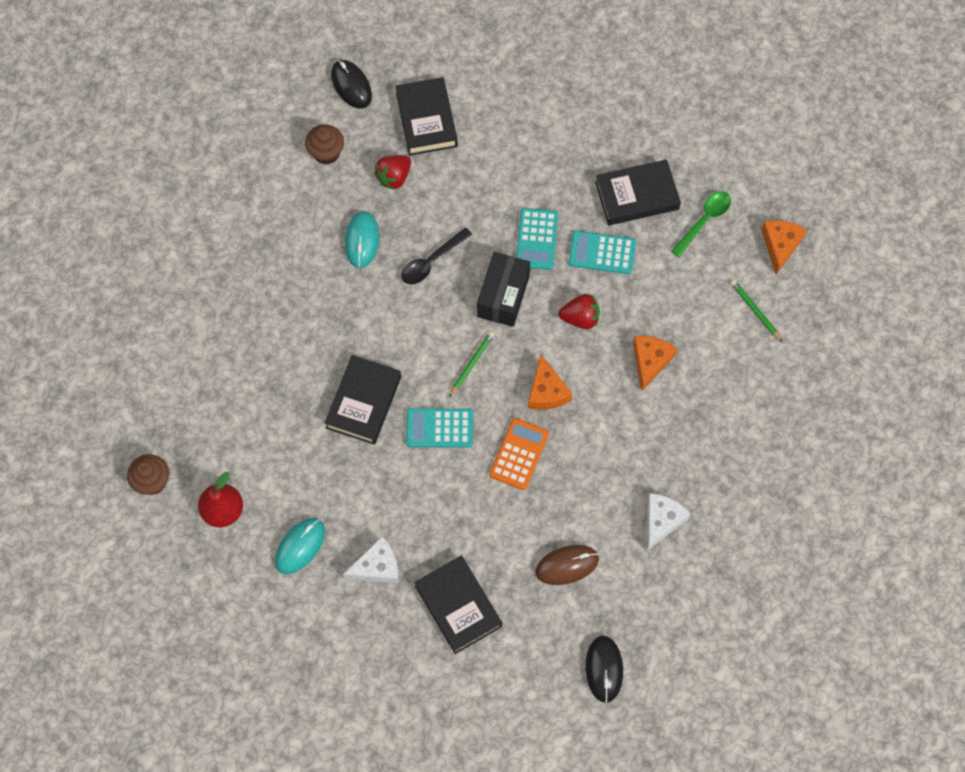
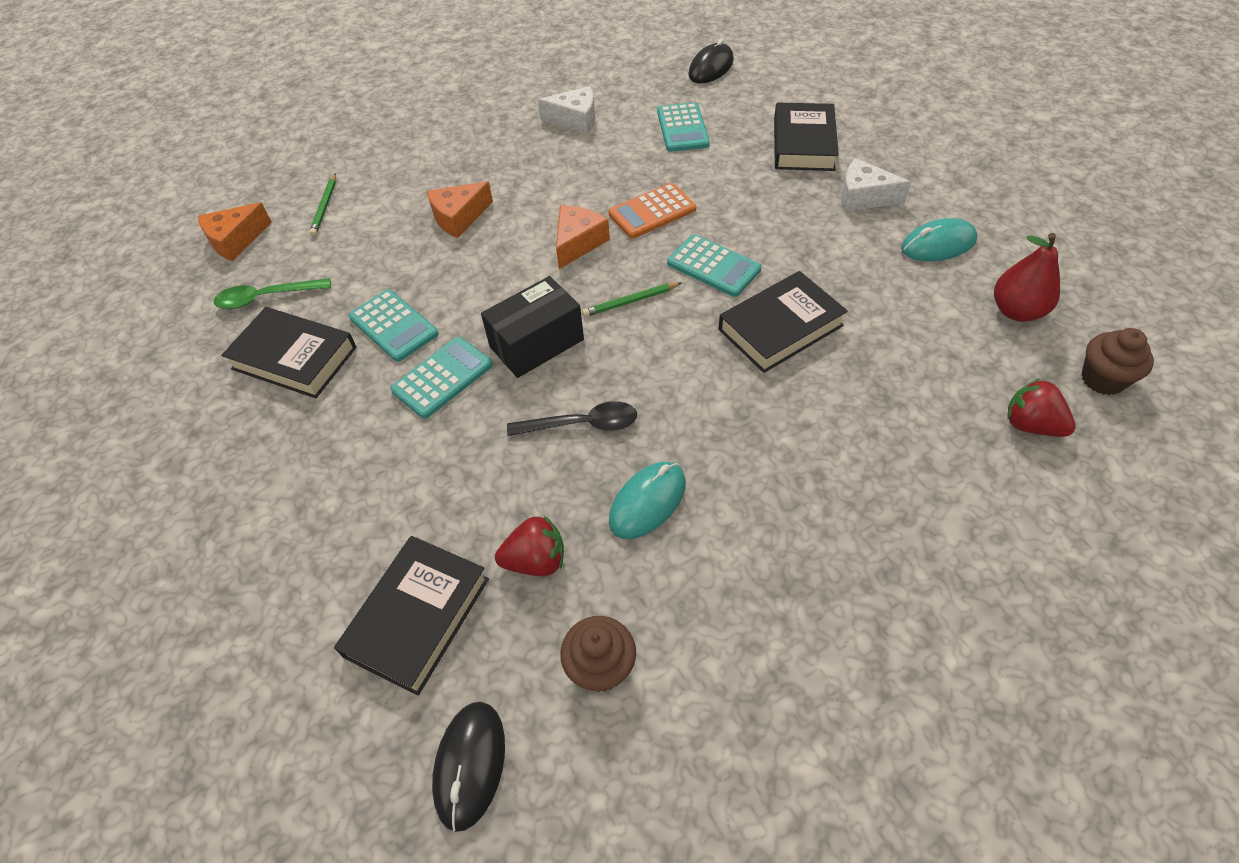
camera: 140 degrees left, 15 degrees down
(567, 565) = (682, 128): brown mouse -> turquoise calculator
(580, 318) = (481, 282): red strawberry -> red strawberry (1030, 425)
(661, 521) = (575, 120): white cheese -> white cheese turned 150 degrees counterclockwise

